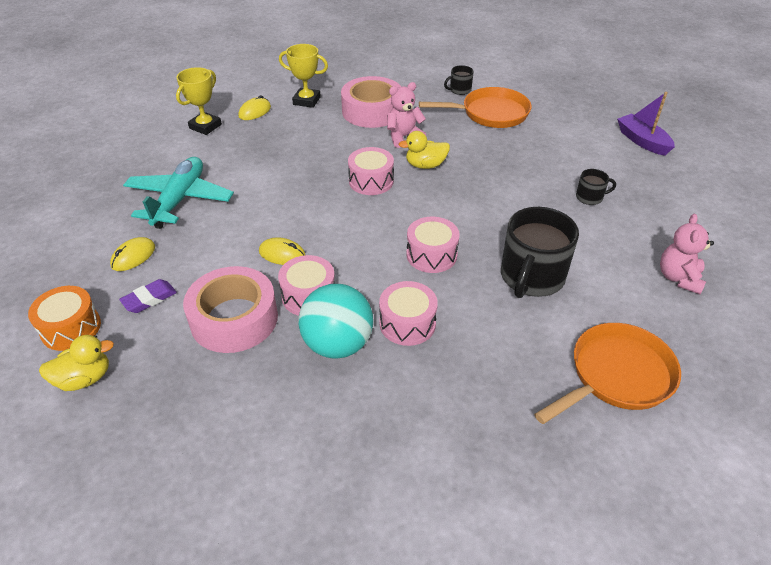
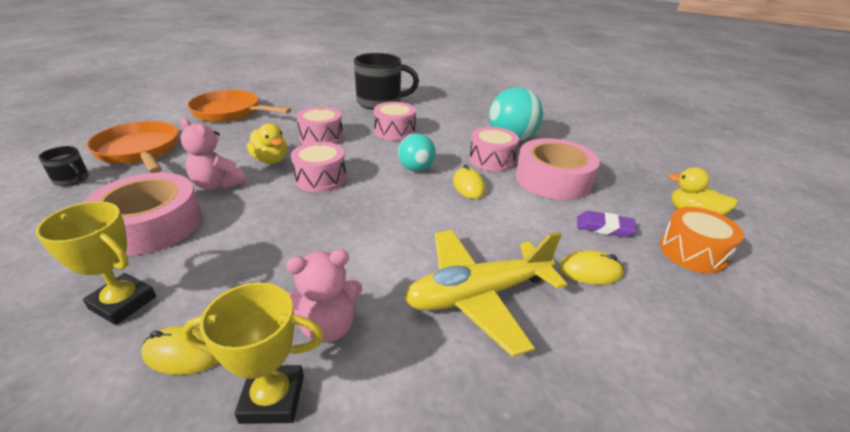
camera: 125 degrees left, 10 degrees down
(180, 199) = (478, 295): turquoise plane -> yellow plane
(306, 101) = (123, 303): yellow trophy -> yellow trophy turned 45 degrees counterclockwise
(339, 236) = (416, 169): none -> turquoise ball
(407, 323) = (465, 125): pink drum -> pink drum (321, 137)
(590, 197) = (274, 98): black mug -> none
(616, 376) = (428, 80): orange pan -> orange pan (230, 112)
(642, 141) = (178, 91): purple boat -> none
(678, 278) = (339, 74): pink teddy bear -> pink teddy bear (327, 326)

